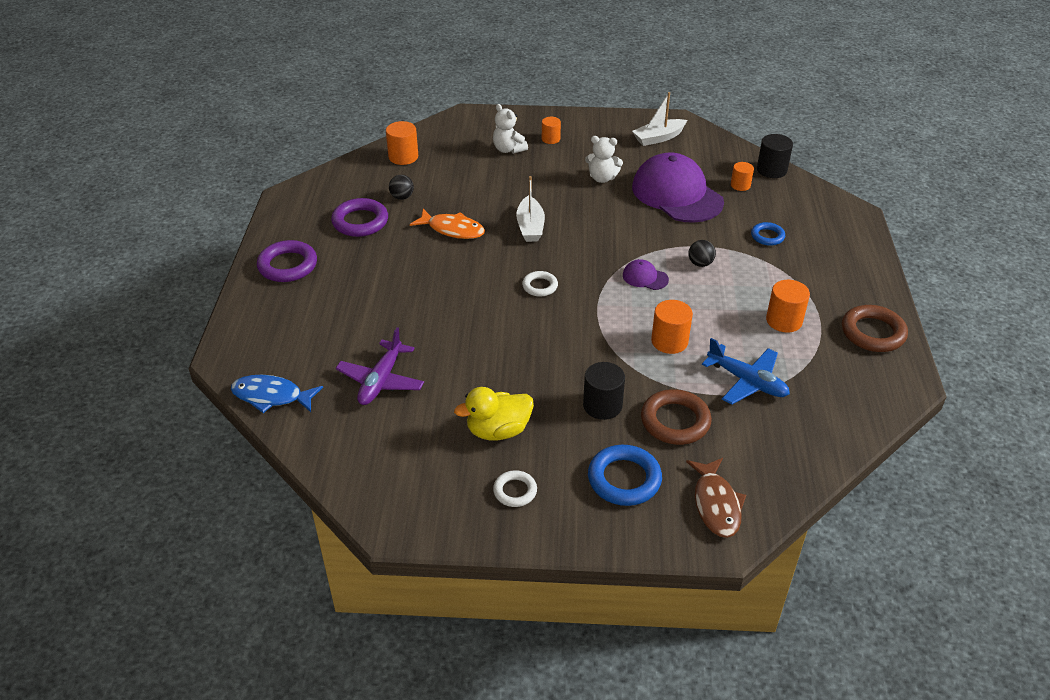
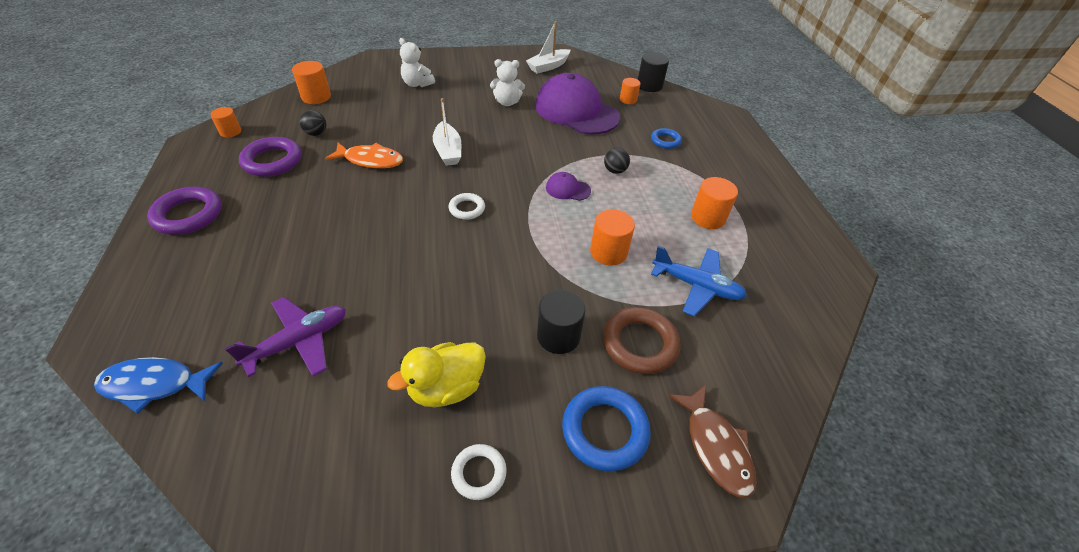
camera: 15 degrees left, 5 degrees up
(381, 381) = (299, 342): purple plane -> purple plane turned 135 degrees counterclockwise
(550, 139) = (454, 73): orange cylinder -> orange cylinder (230, 132)
(873, 333) = (789, 220): brown ring -> none

